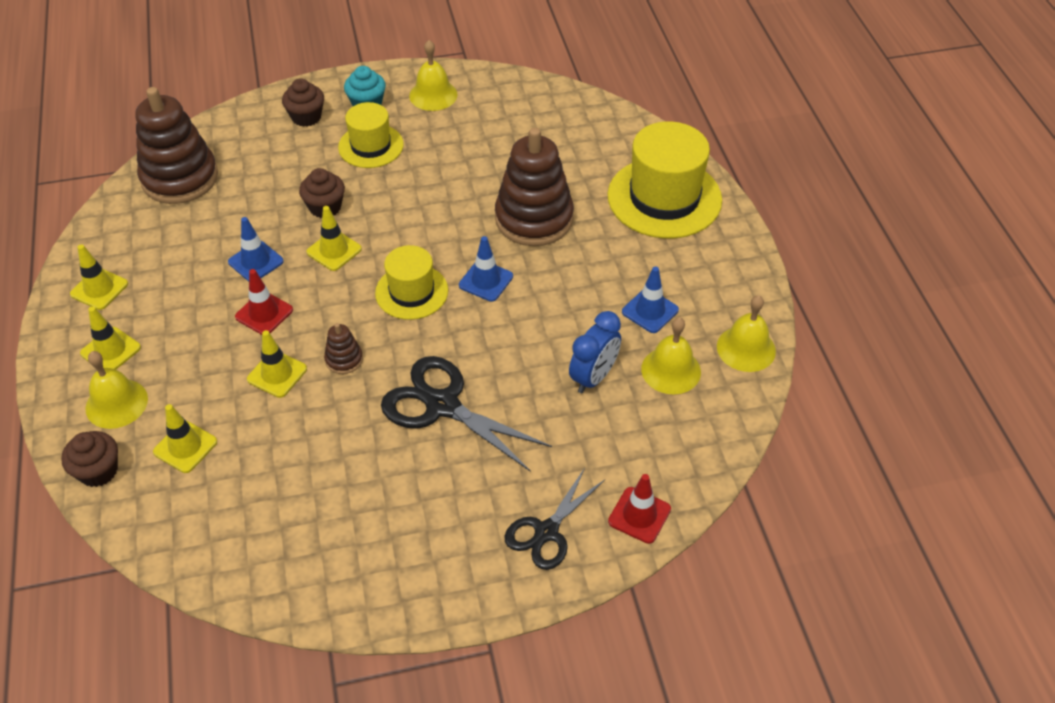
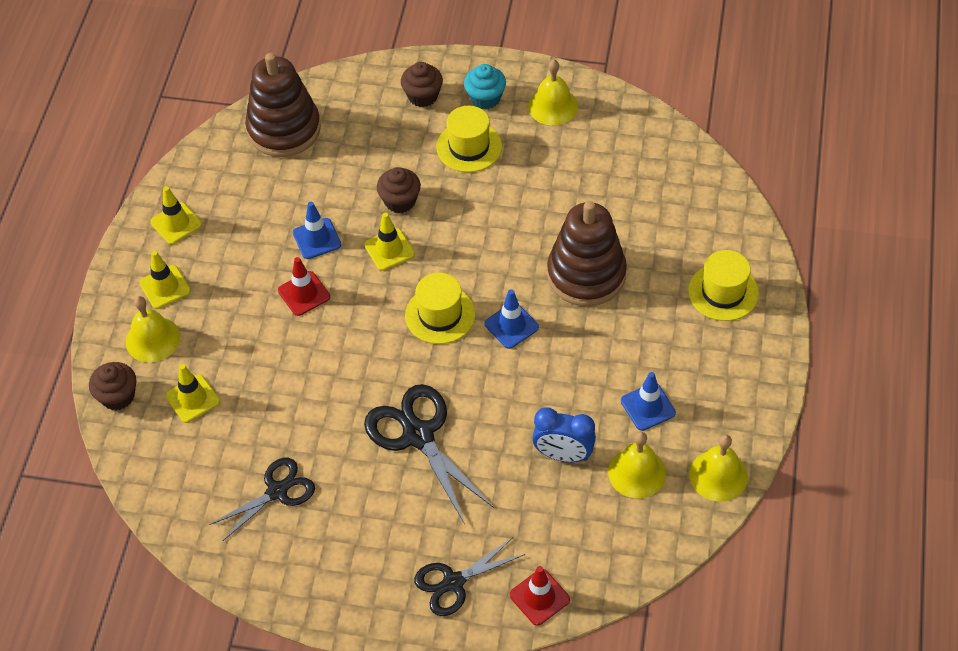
camera: 25 degrees right, 5 degrees up
(277, 374) = (292, 357): yellow traffic cone -> none
(318, 507) = (277, 491): none -> black scissors
(344, 359) = (353, 362): brown stacking toy -> none
(593, 377) = (563, 455): blue clock -> blue clock turned 45 degrees clockwise
(664, 198) = (723, 292): yellow hat -> yellow hat, size x0.59

